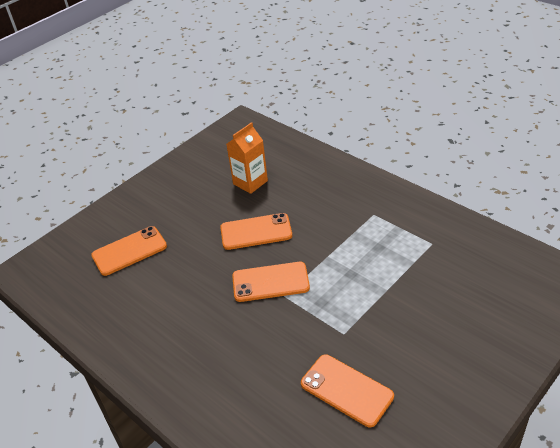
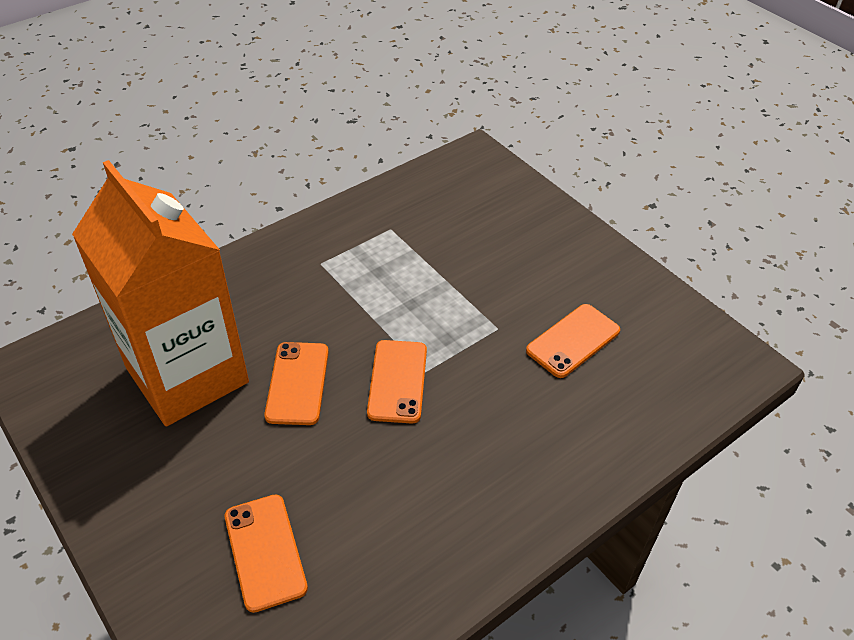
camera: 85 degrees left, 5 degrees up
(250, 182) = (187, 375): orange carton -> orange carton, size x2.35

